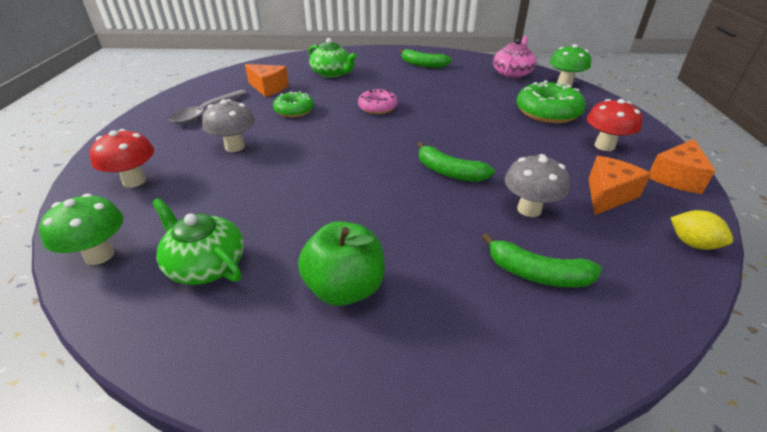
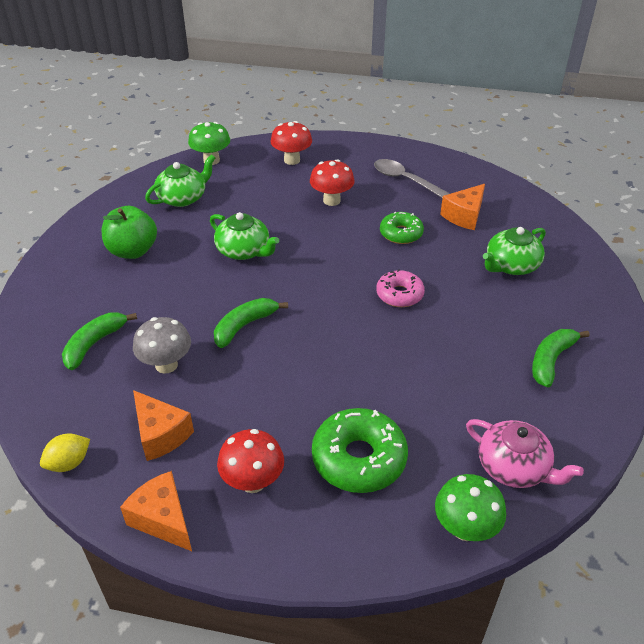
camera: 100 degrees right, 5 degrees up
(235, 147) = (331, 200): grey mushroom -> red mushroom
(330, 190) = (244, 251): none -> green teapot

